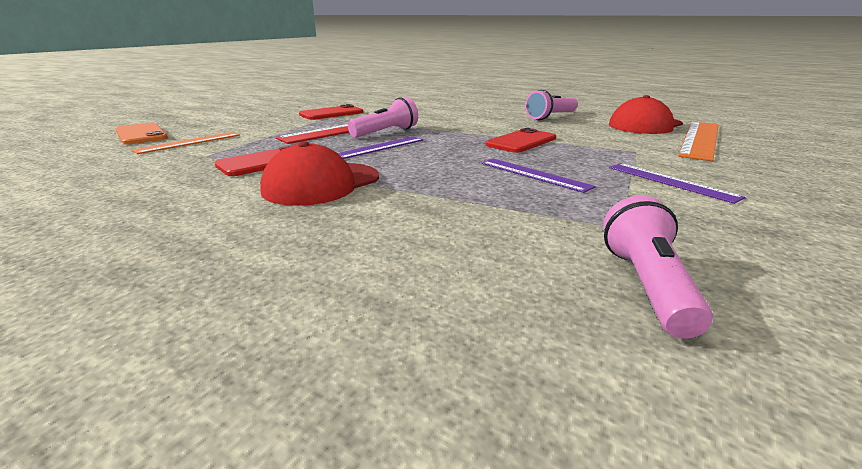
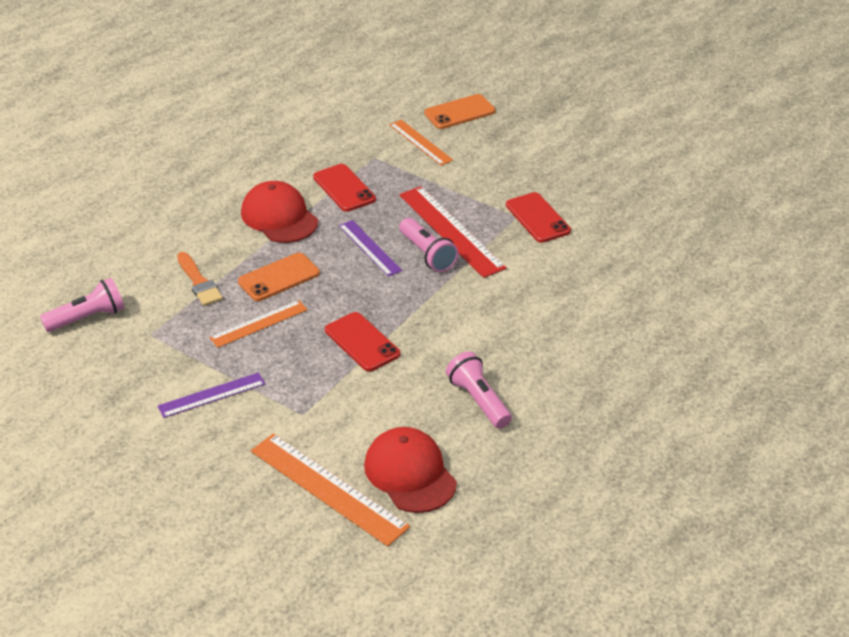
camera: 100 degrees right, 15 degrees up
(446, 174) = (279, 277): none -> orange phone
(481, 211) = (199, 282): none -> orange brush
(534, 174) = (259, 324): purple ruler -> orange ruler
(647, 286) = (87, 318): pink flashlight -> pink flashlight turned 45 degrees counterclockwise

